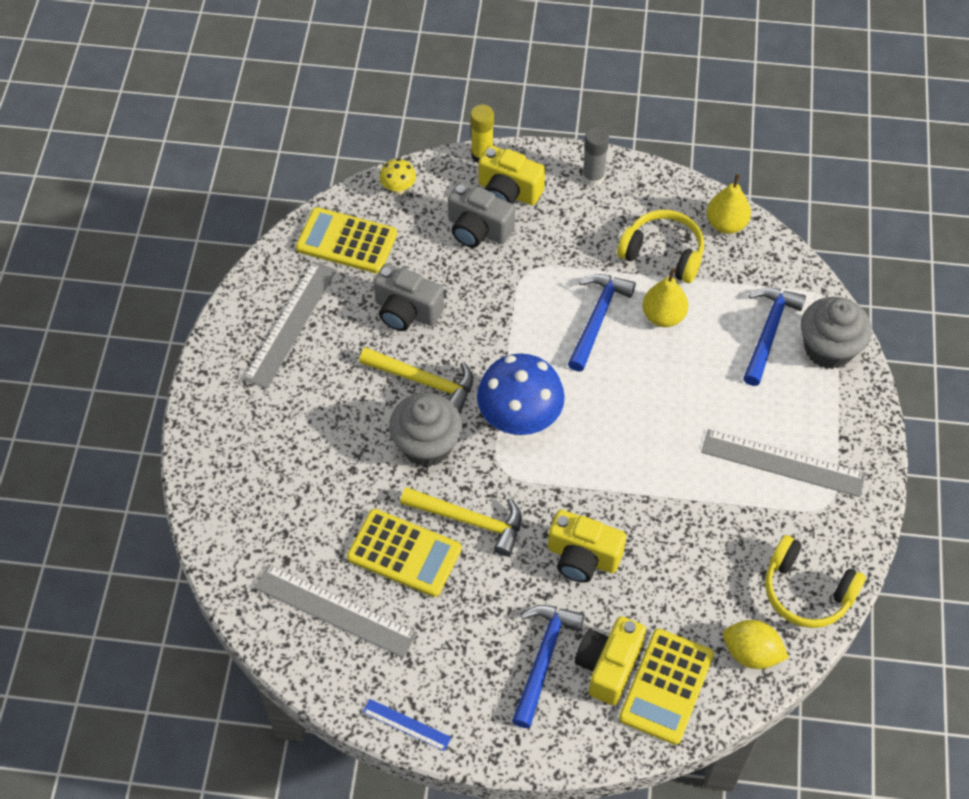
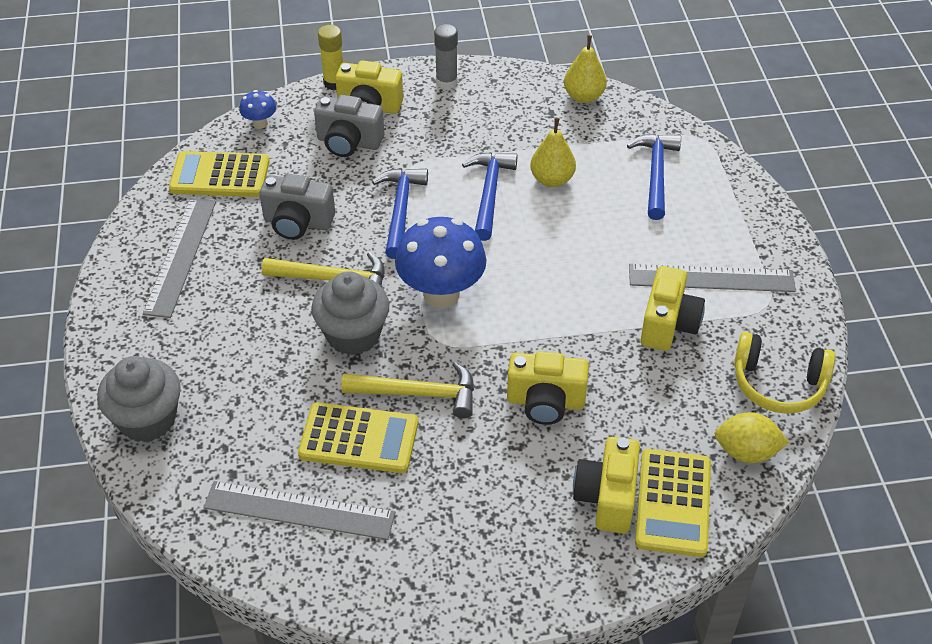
camera: 15 degrees left, 10 degrees down
(398, 189) = (260, 123): yellow mushroom -> blue mushroom
(406, 724) = (410, 606): blue ruler -> none
(543, 658) = (537, 506): blue hammer -> blue hammer (401, 210)
(663, 253) = (533, 130): yellow headphones -> none
(724, 503) = (668, 324): none -> yellow camera
(828, 349) = (716, 176): grey cupcake -> grey cupcake (147, 419)

